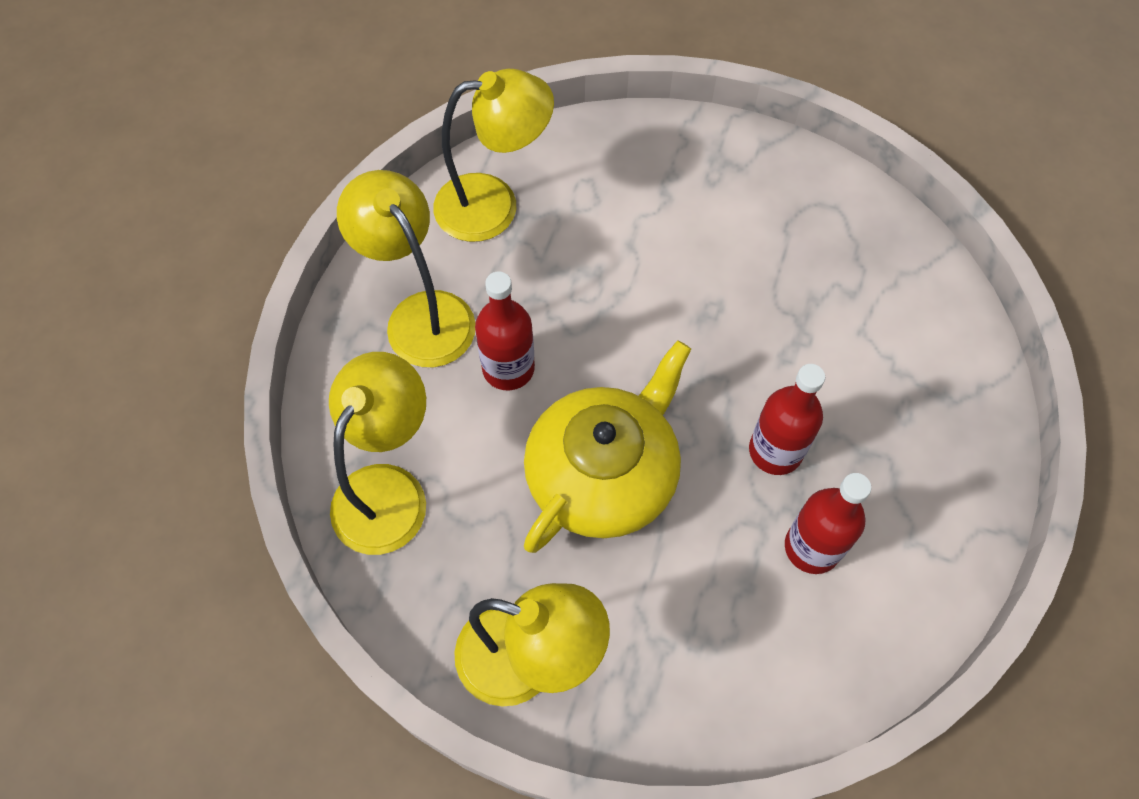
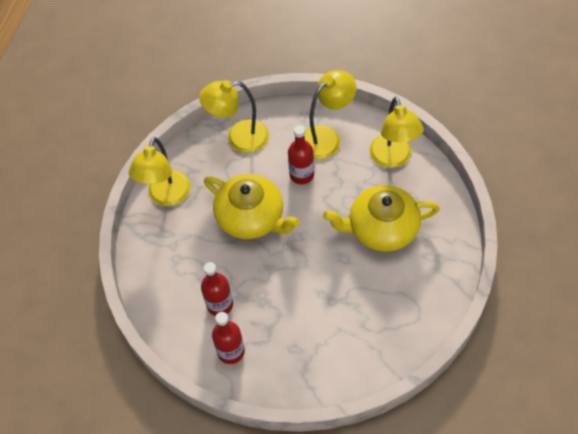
camera: 90 degrees right, 5 degrees down
(389, 490) = (239, 138): yellow lamp -> yellow lamp turned 150 degrees clockwise
(650, 241) = (381, 228): none -> yellow teapot
(775, 451) = (268, 288): red bottle -> red bottle (231, 351)

